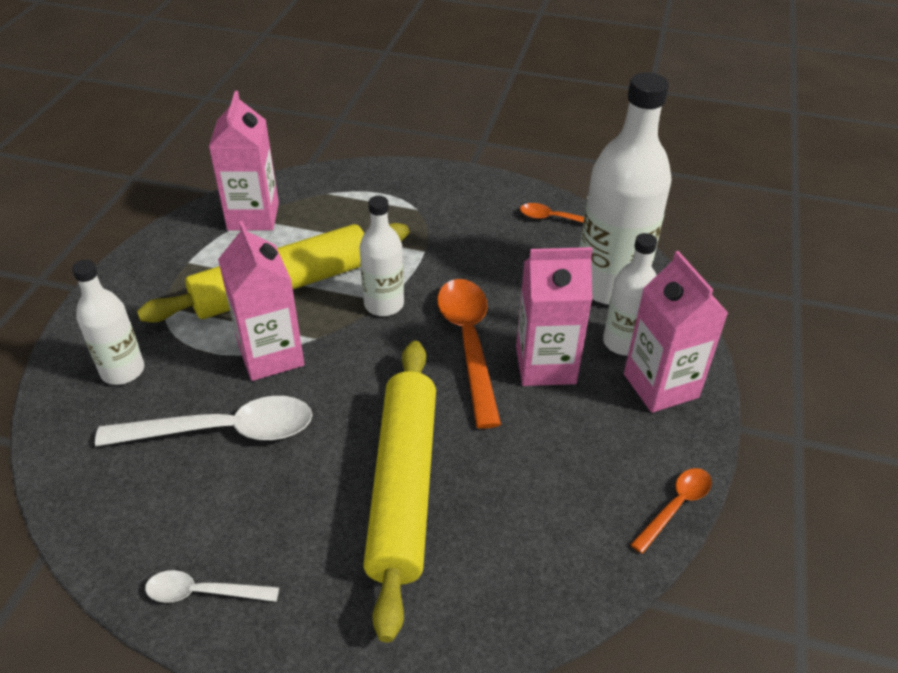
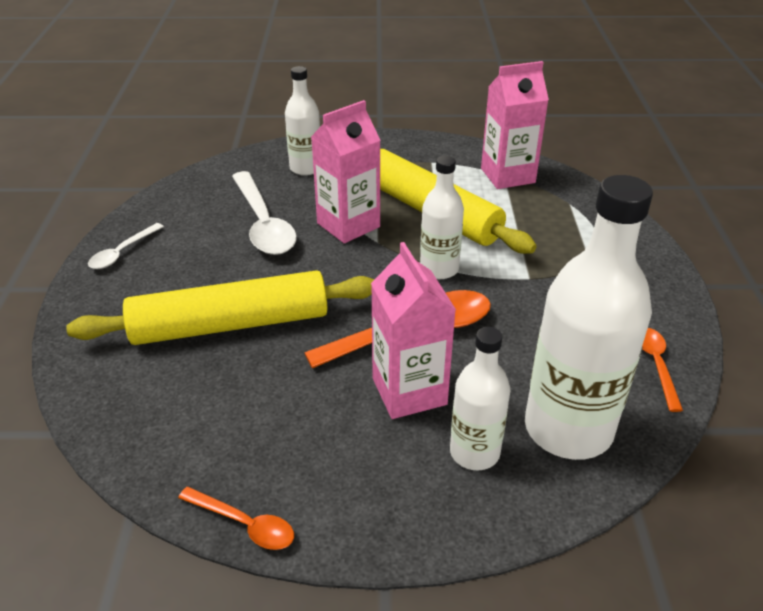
camera: 75 degrees right, 5 degrees down
(203, 592) = (122, 252): white spoon -> white spoon turned 135 degrees counterclockwise
(660, 386) = (419, 495): pink carton -> none

